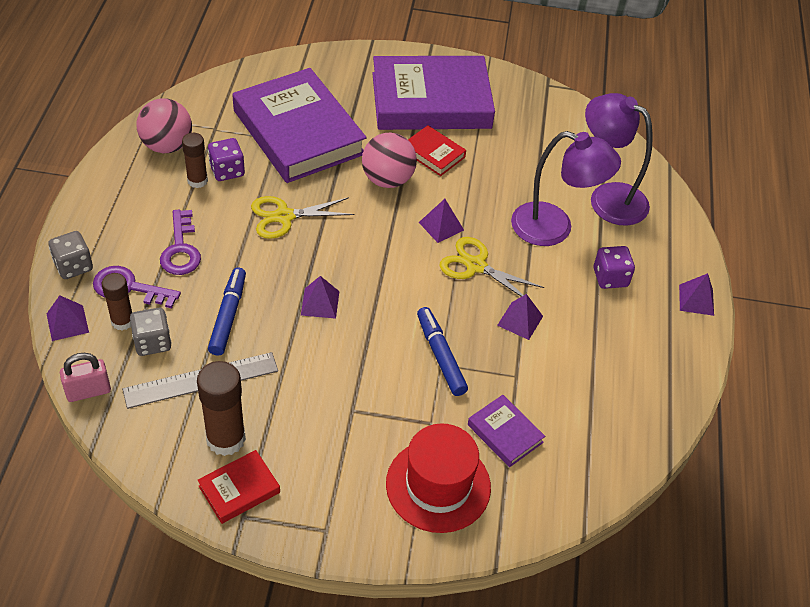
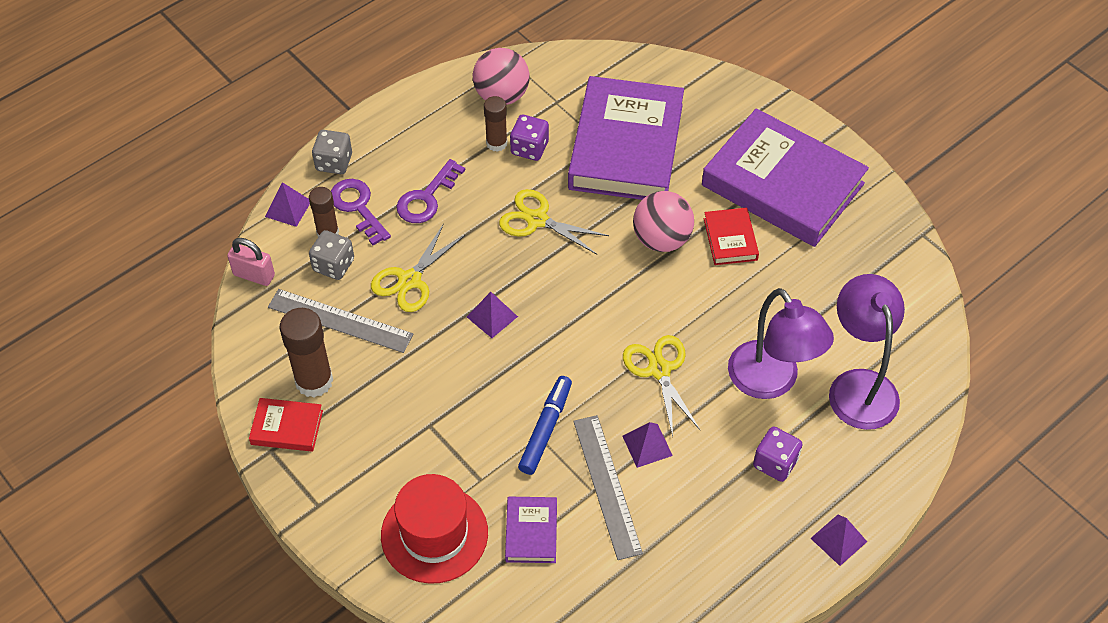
camera: 45 degrees right, 5 degrees up
(228, 316) = (409, 280): blue marker -> yellow scissors
(441, 226) = (666, 313): purple pyramid -> none
(522, 365) = (606, 486): none -> grey ruler

